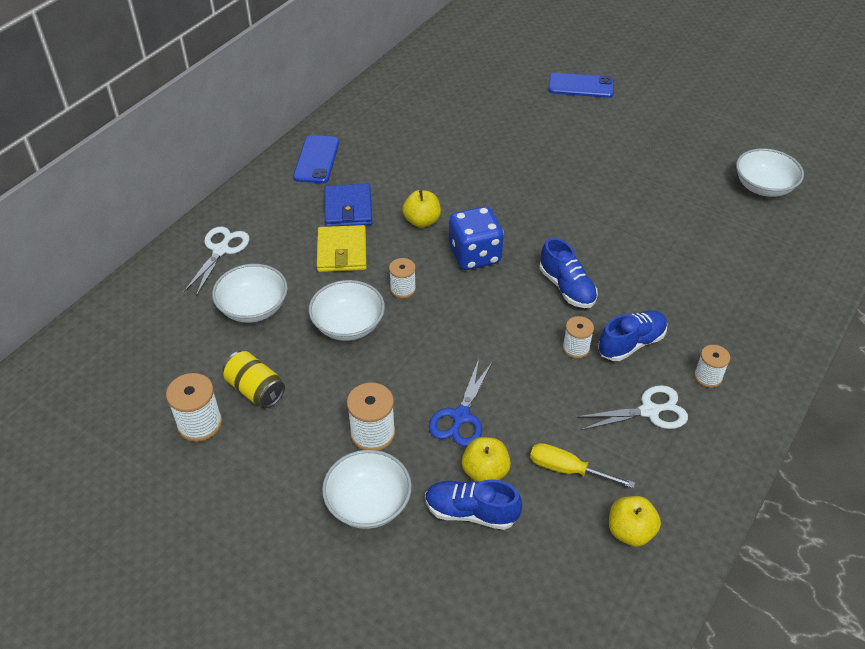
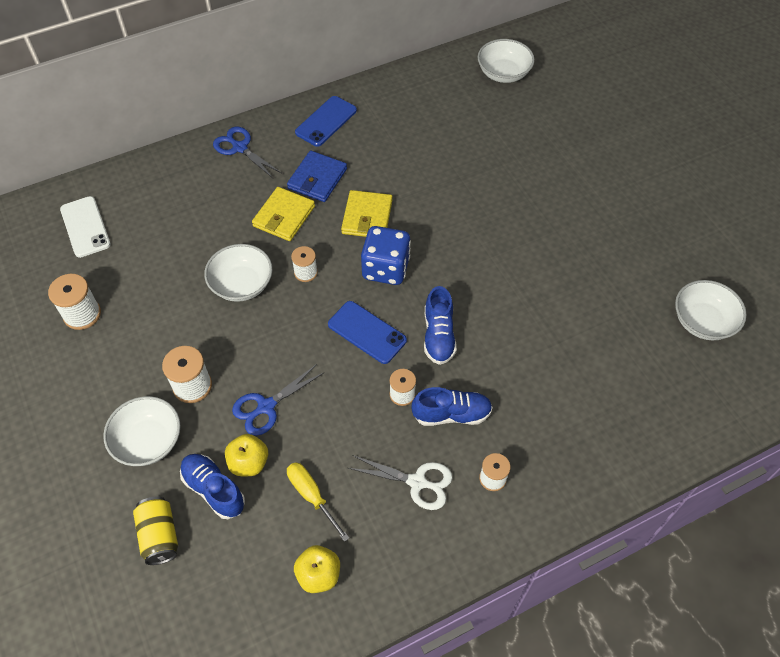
camera: 30 degrees right, 10 degrees up
(136, 344) = (85, 227): none -> white phone
(221, 250) = (196, 173): white scissors -> none
(248, 212) = (240, 148): none -> blue scissors
(253, 308) = (184, 235): white bowl -> white bowl (503, 73)
(255, 389) = (138, 306): yellow can -> yellow can (160, 535)
(422, 221) = (367, 217): yellow apple -> yellow wallet
(581, 86) = (610, 141): blue phone -> blue phone (367, 332)

